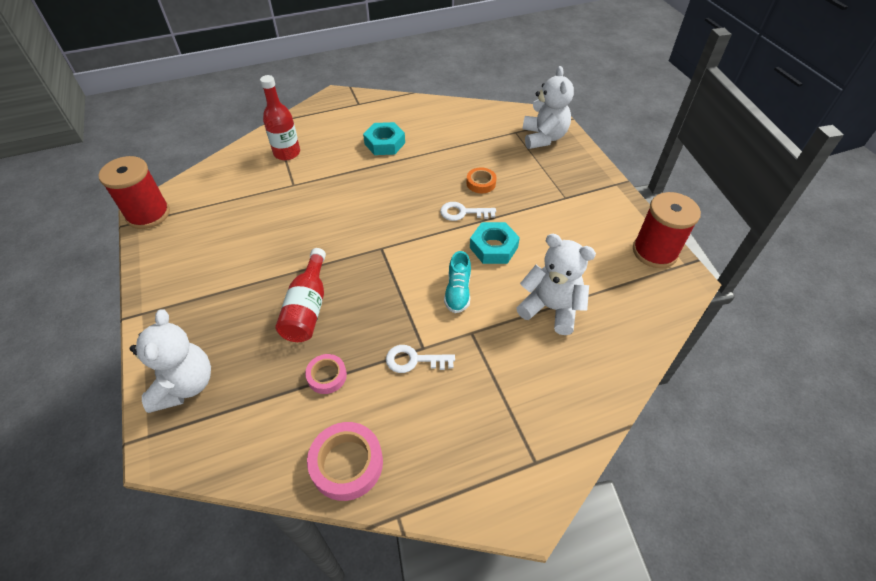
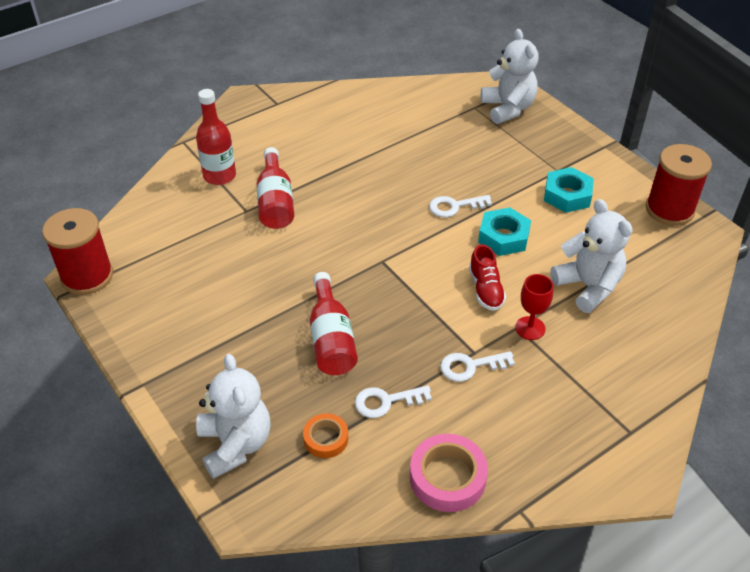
camera: 15 degrees left, 5 degrees down
(319, 182) = (275, 202): none -> red bottle
(327, 376) = (386, 401): pink tape -> white key
(384, 143) = (331, 145): turquoise nut -> turquoise nut (567, 195)
(458, 292) = (485, 289): turquoise shoe -> red shoe
(481, 183) = (460, 171): orange tape -> orange tape (326, 438)
(482, 336) = (530, 328): none -> red goblet
(551, 308) = (588, 286): white teddy bear -> white teddy bear turned 45 degrees clockwise

